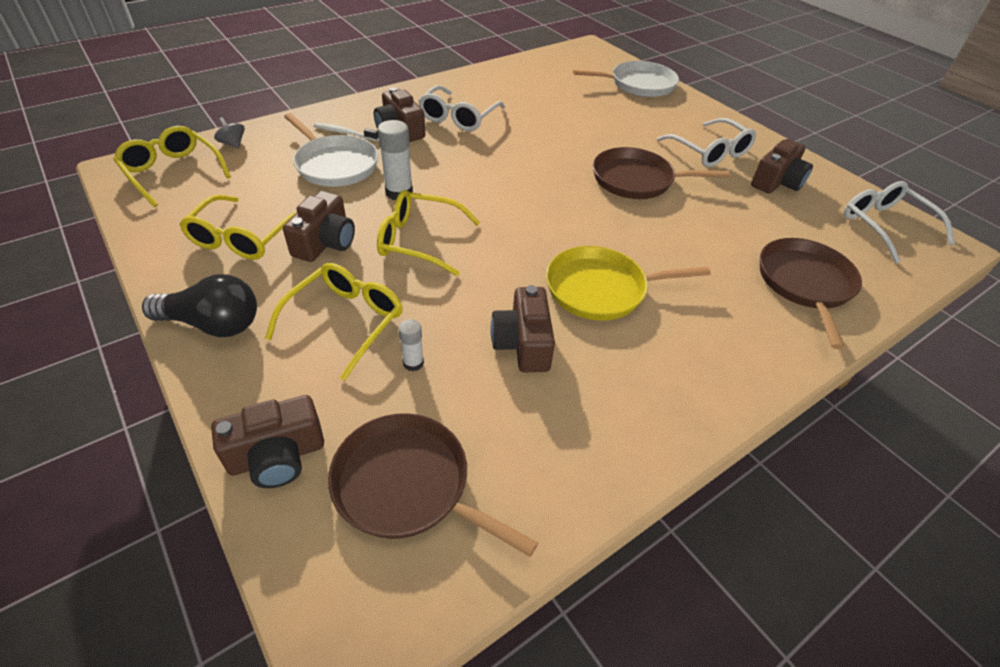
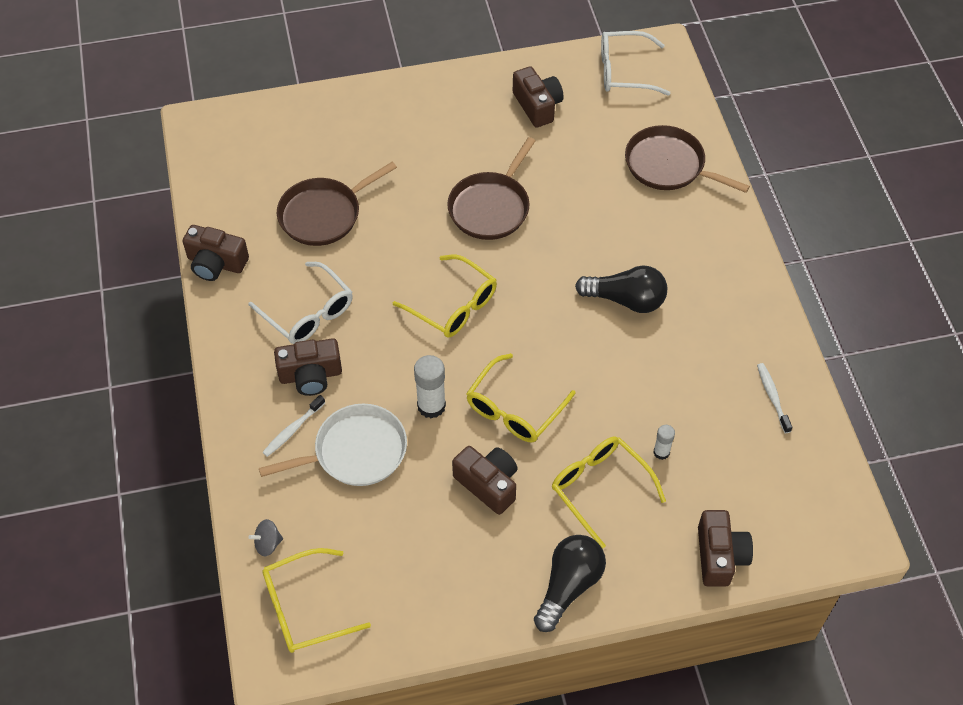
camera: 65 degrees left, 10 degrees up
(242, 238) = (454, 552): yellow glasses -> yellow glasses (453, 305)
(407, 485) = (766, 483): brown pan -> brown pan (323, 214)
(523, 344) = (666, 375): brown camera -> brown camera (216, 263)
(549, 460) = (772, 397): none -> white toothbrush
(601, 289) = (626, 300): yellow pan -> black light bulb
(639, 85) = (314, 120): white pan -> none
(710, 152) = (470, 128): white glasses -> none

